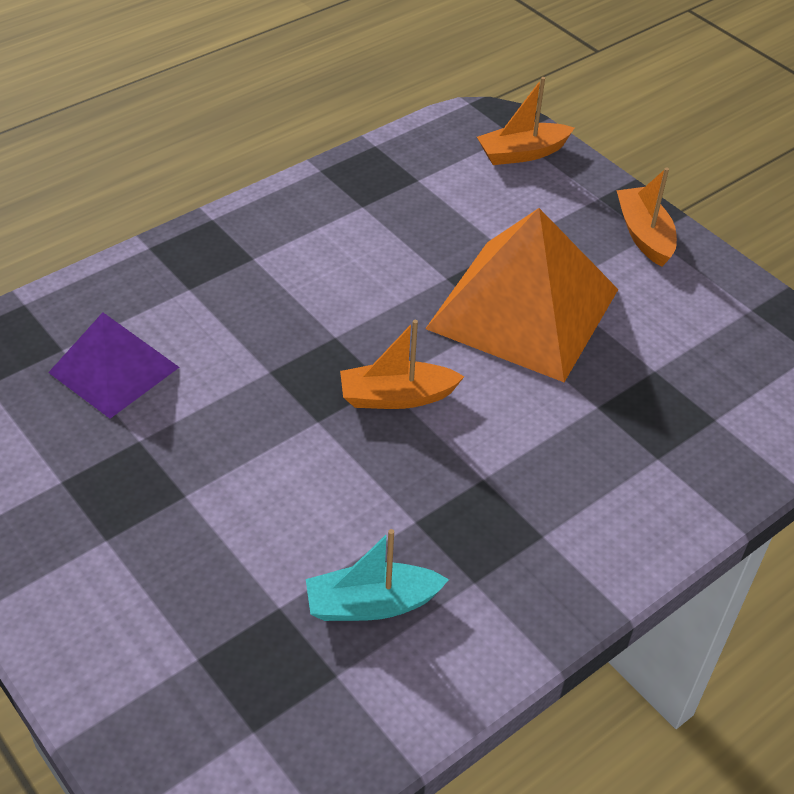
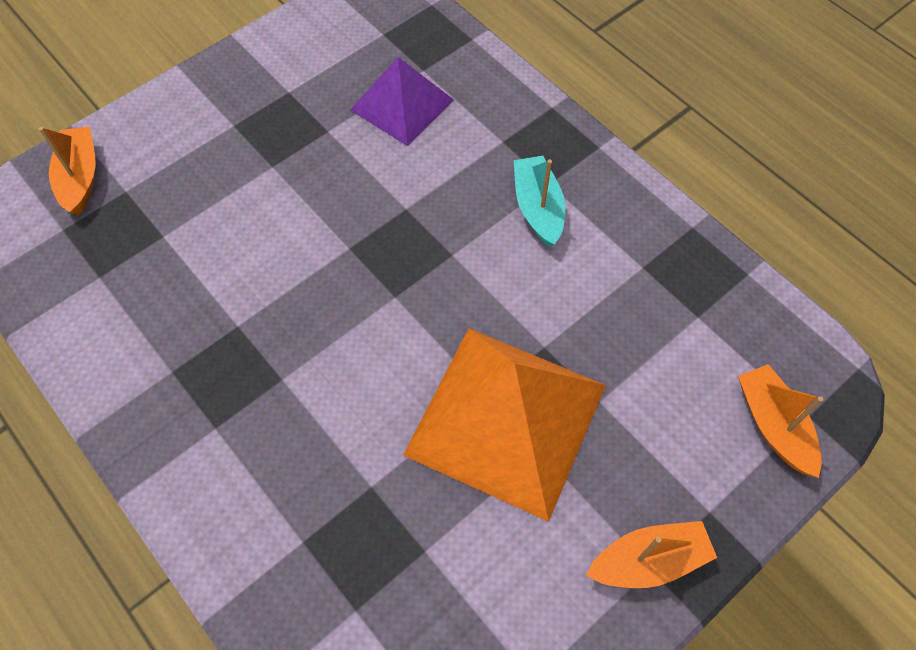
camera: 90 degrees right, 15 degrees up
(371, 604) = (158, 296): turquoise boat -> turquoise boat (538, 208)
(396, 397) = (378, 306): orange boat -> orange boat (80, 177)

